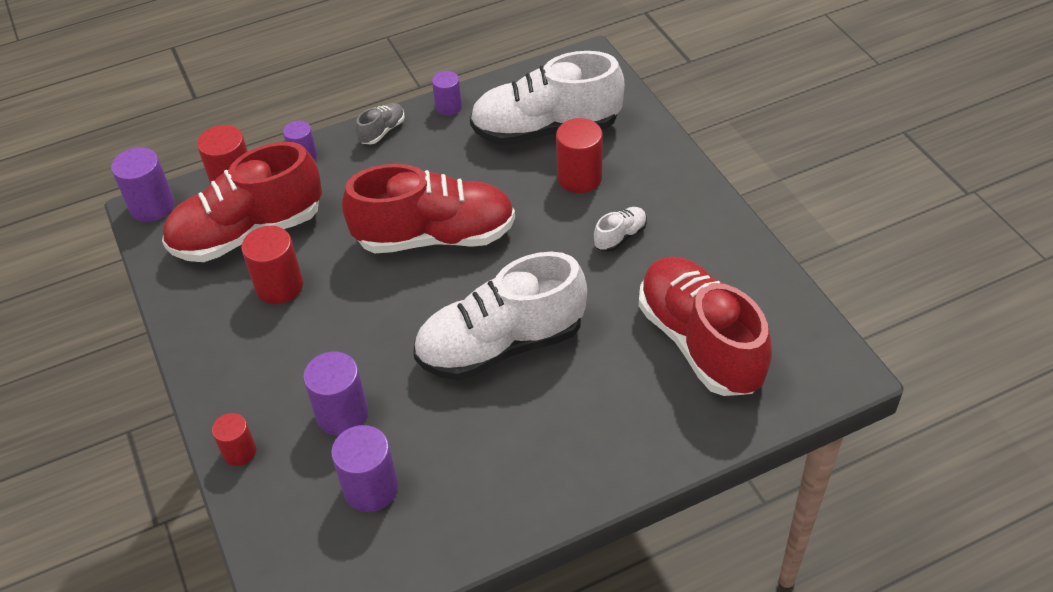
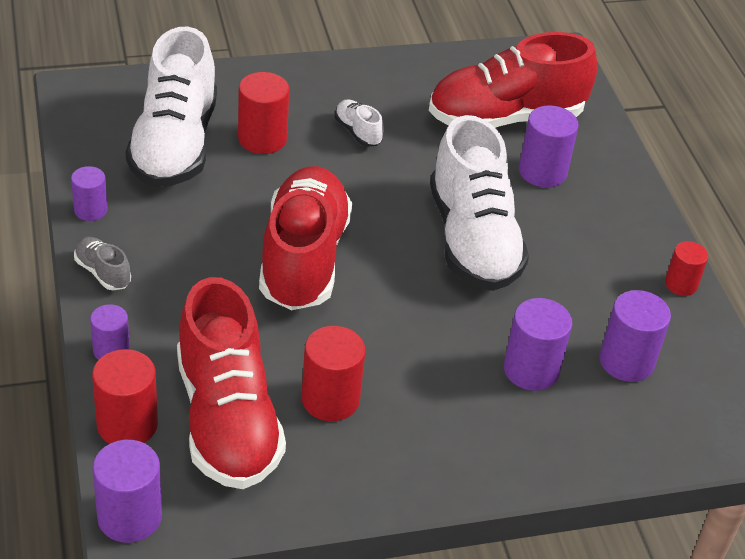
camera: 85 degrees left, 5 degrees down
(239, 452) = (563, 460): red cylinder -> red cylinder (681, 284)
(626, 385) = (542, 172): none -> purple cylinder

